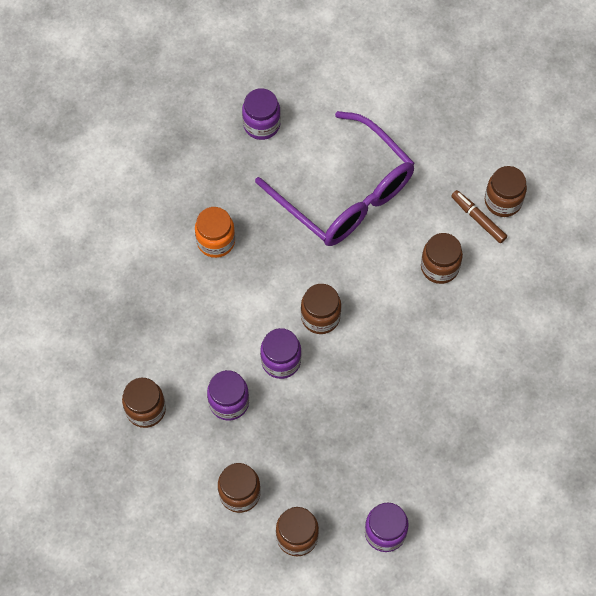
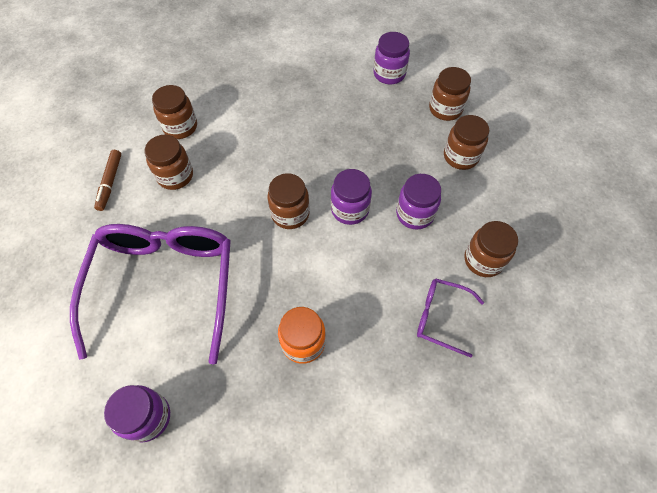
camera: 135 degrees left, 5 degrees down
(141, 338) = (440, 317): none -> purple glasses
(503, 201) = (80, 179): brown jar -> brown jar (180, 127)

